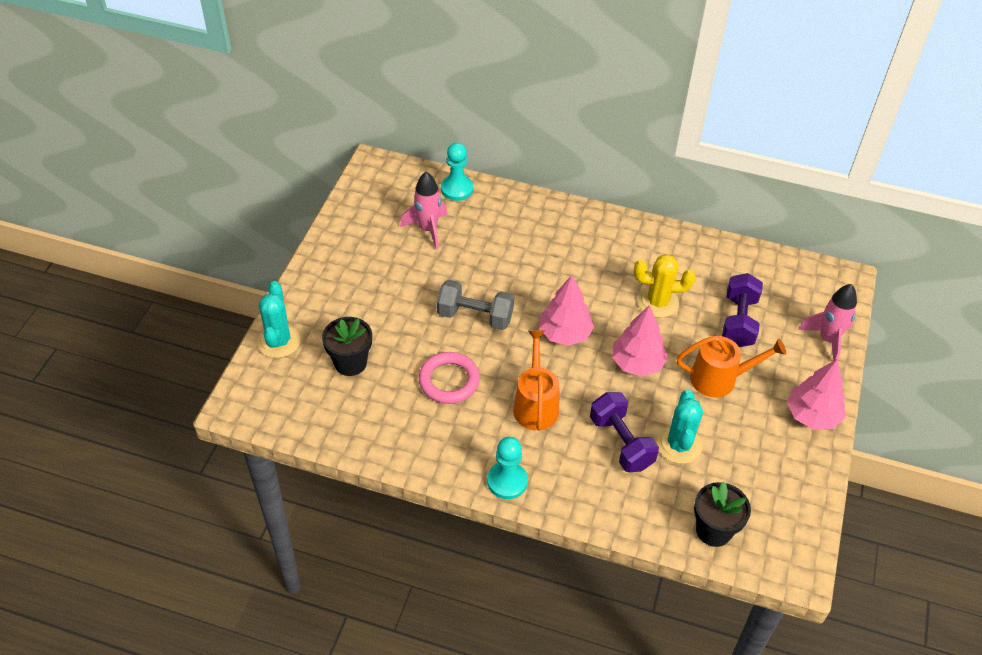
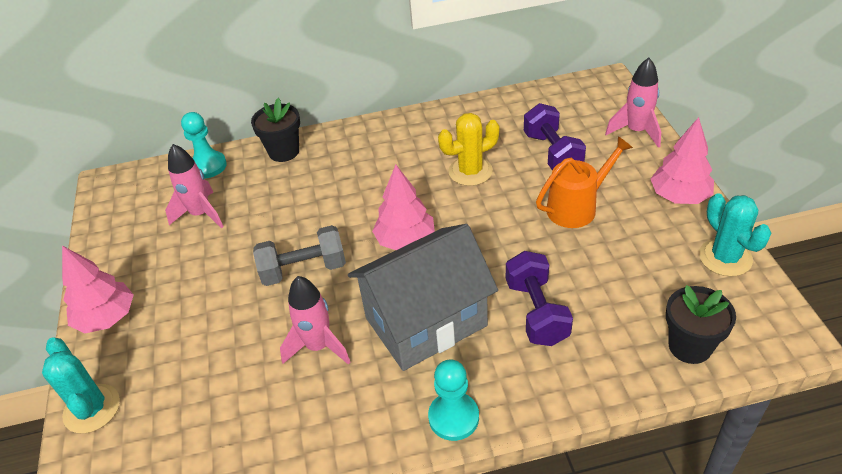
camera: 25 degrees left, 5 degrees down
(350, 363) = (194, 387): black flower pot -> black flower pot (284, 151)
(449, 381) = (318, 346): pink ring -> pink rocket
(535, 405) = (426, 322): orange watering can -> grey house
(621, 442) = (536, 312): purple dumbbell -> purple dumbbell turned 45 degrees clockwise
(637, 363) = (493, 232): pink tree -> pink tree (107, 318)
(679, 445) = (591, 284): turquoise cactus -> turquoise cactus (725, 257)

